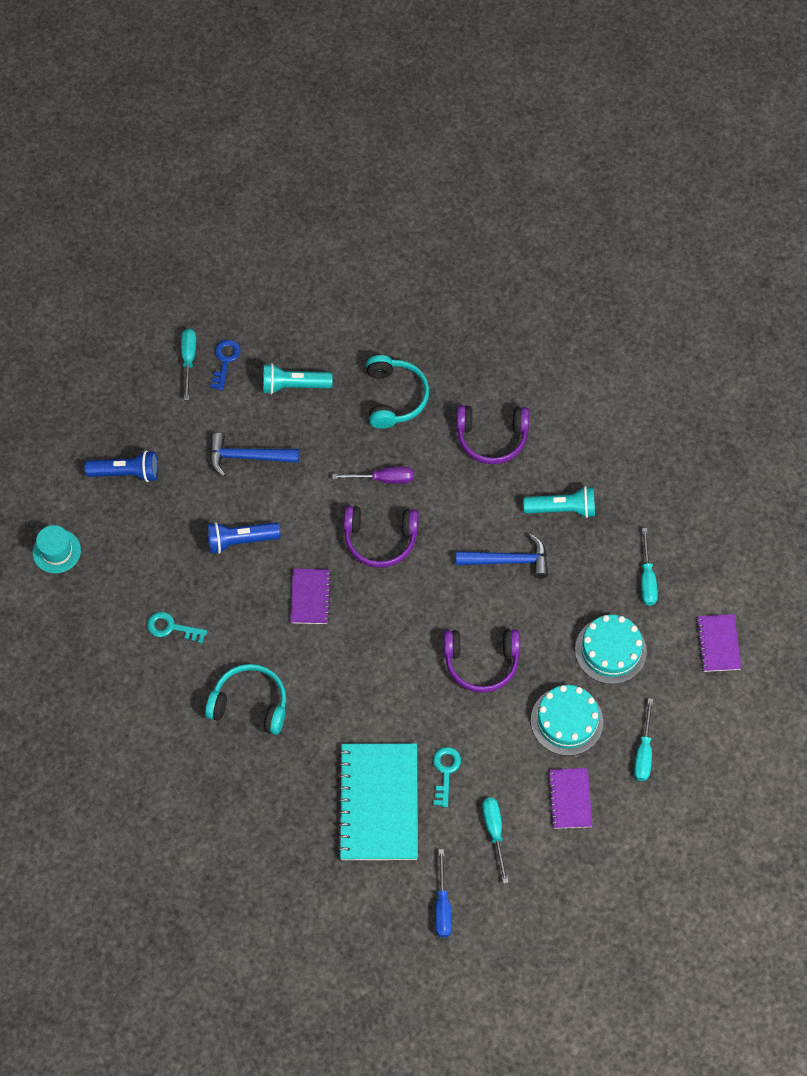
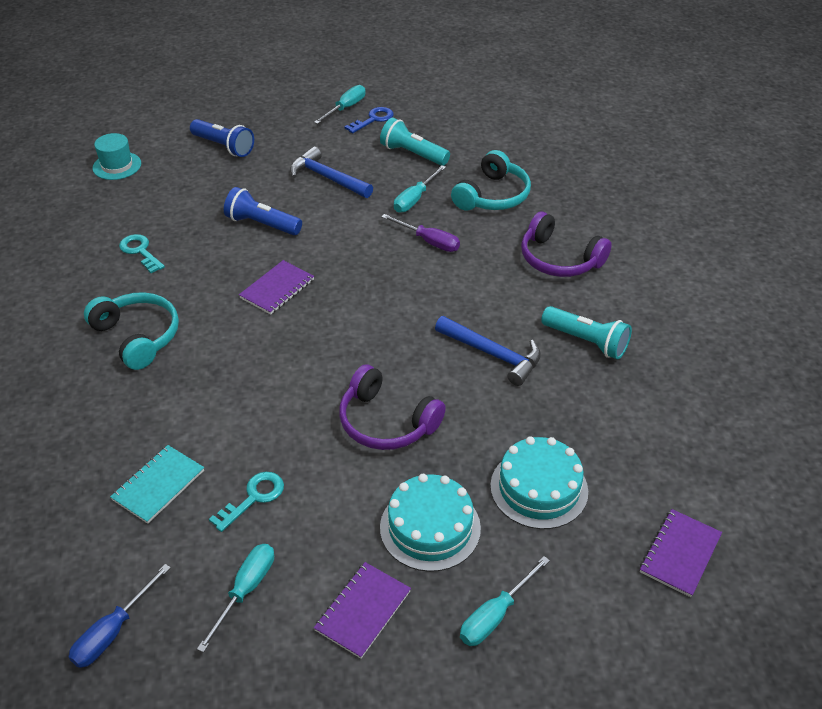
camera: 35 degrees right, 20 degrees down
(378, 803) = (158, 485): turquoise notebook -> turquoise notebook, size x0.51
(380, 539) = (383, 280): purple headphones -> none
(647, 579) = (635, 445): turquoise screwdriver -> turquoise screwdriver (415, 199)

